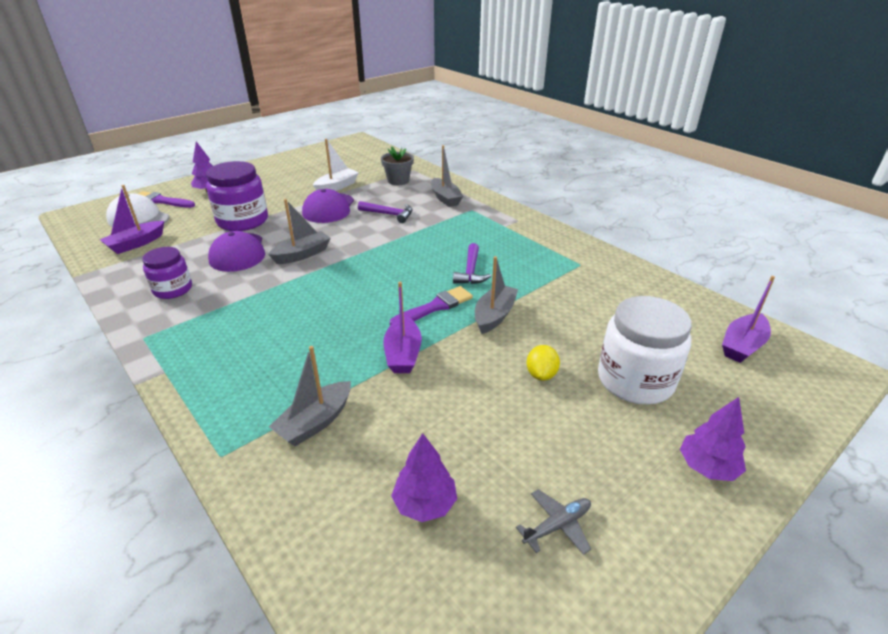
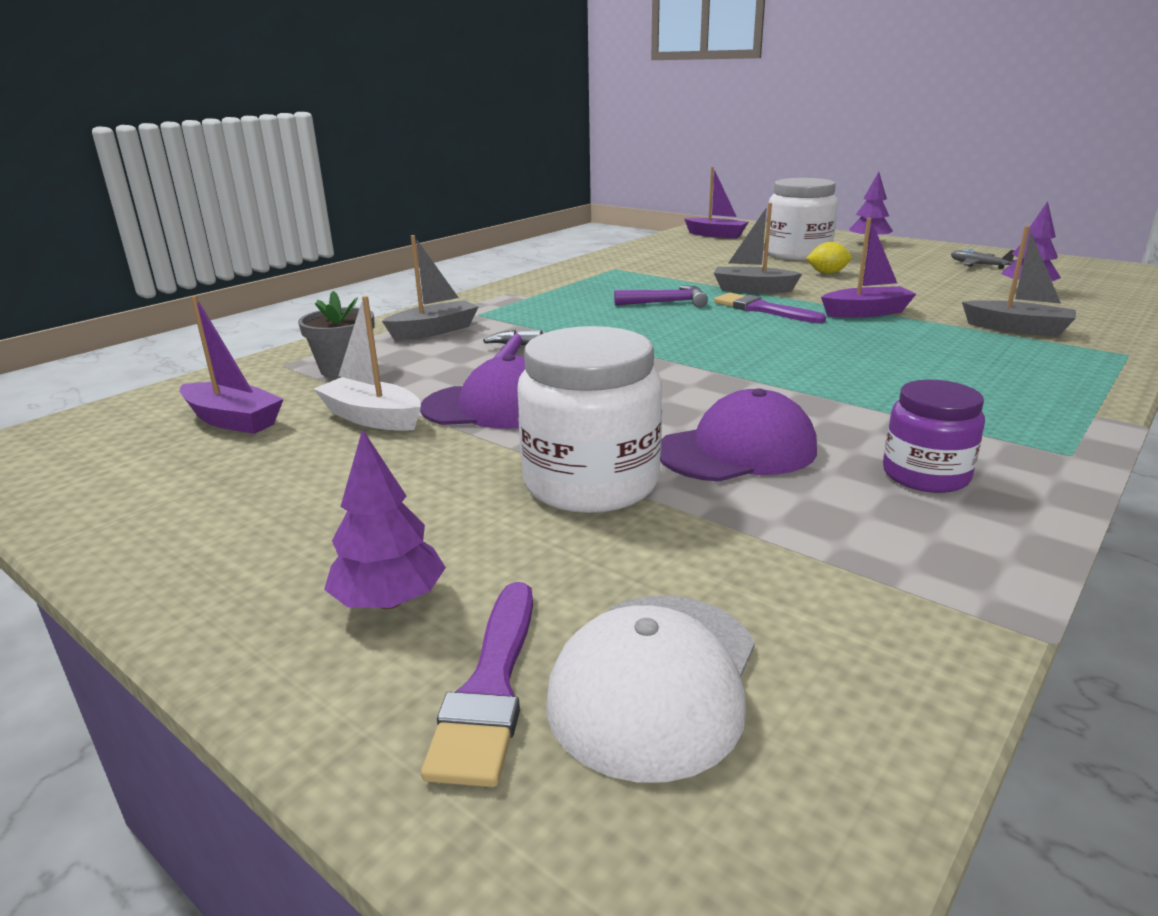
camera: 100 degrees left, 10 degrees down
(136, 244) = (808, 606): purple boat -> purple boat (233, 420)
(243, 221) = (591, 483): purple jar -> white jar
(302, 254) = (699, 394): grey boat -> none

